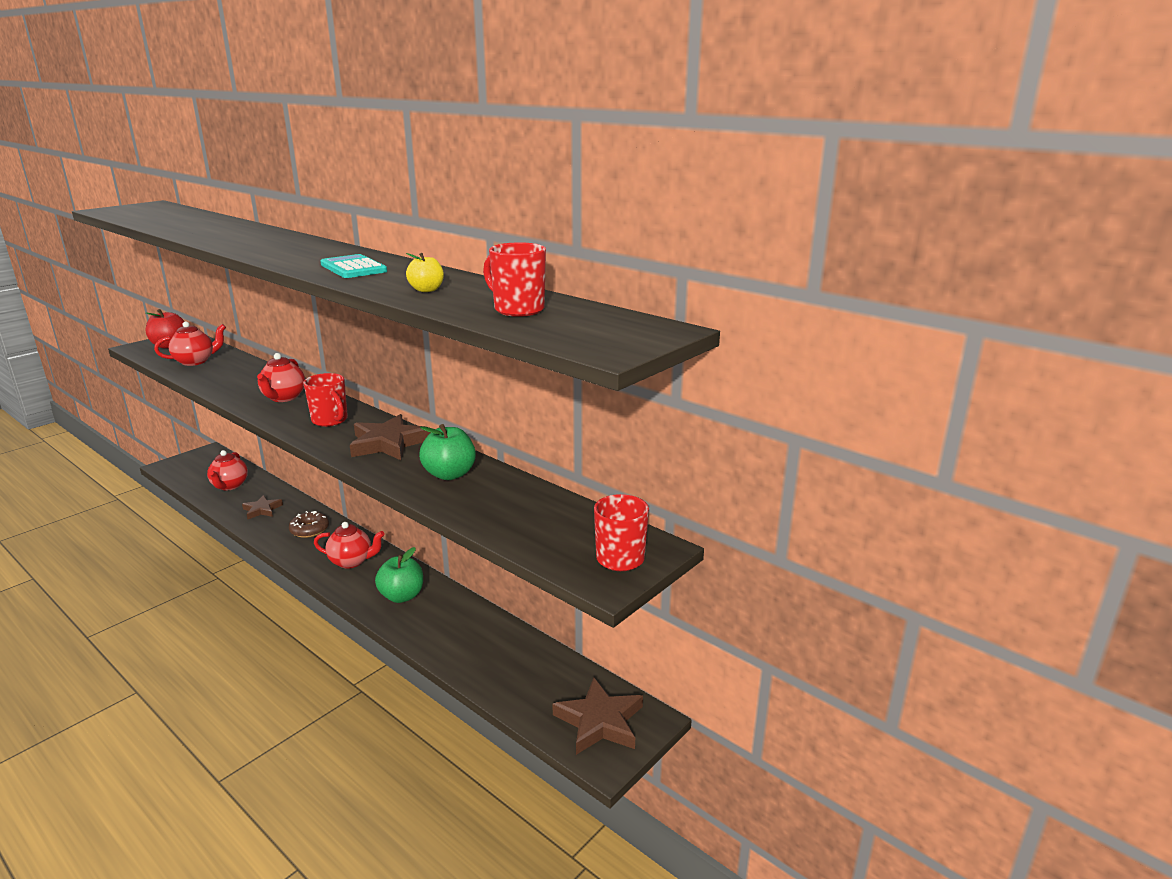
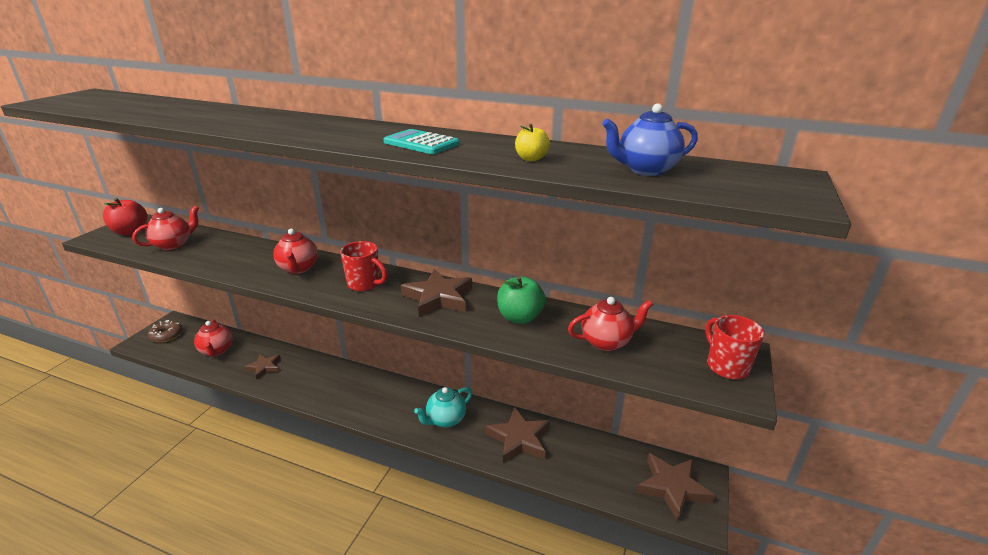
camera: 20 degrees left, 5 degrees up
(309, 530) = (322, 377): brown donut -> brown donut (166, 335)
(351, 561) = (380, 398): red teapot -> red teapot (606, 342)
(402, 596) = (445, 420): green apple -> turquoise teapot
(465, 632) = (519, 439): none -> brown star
(517, 309) = (645, 170): red mug -> blue teapot

